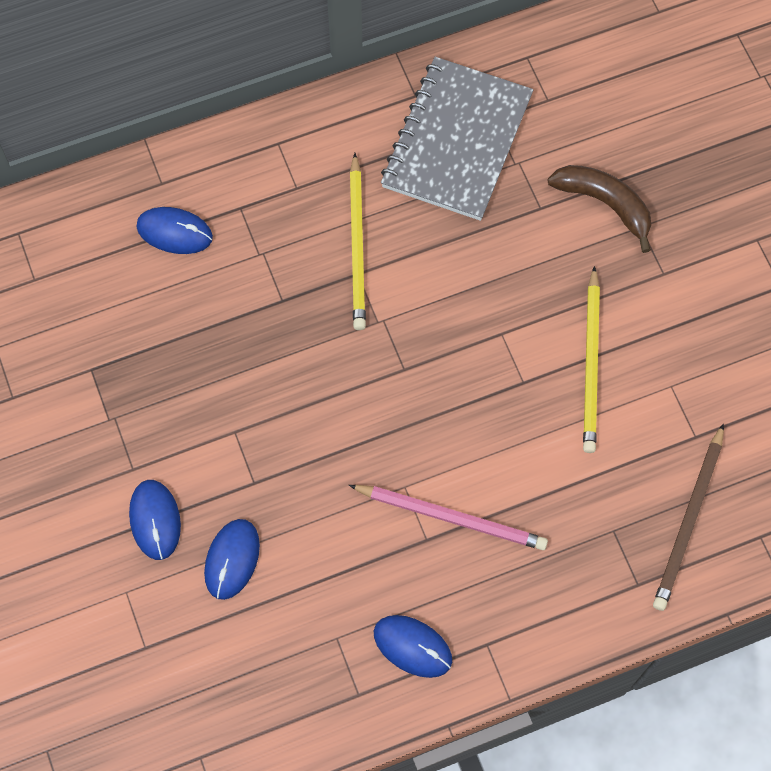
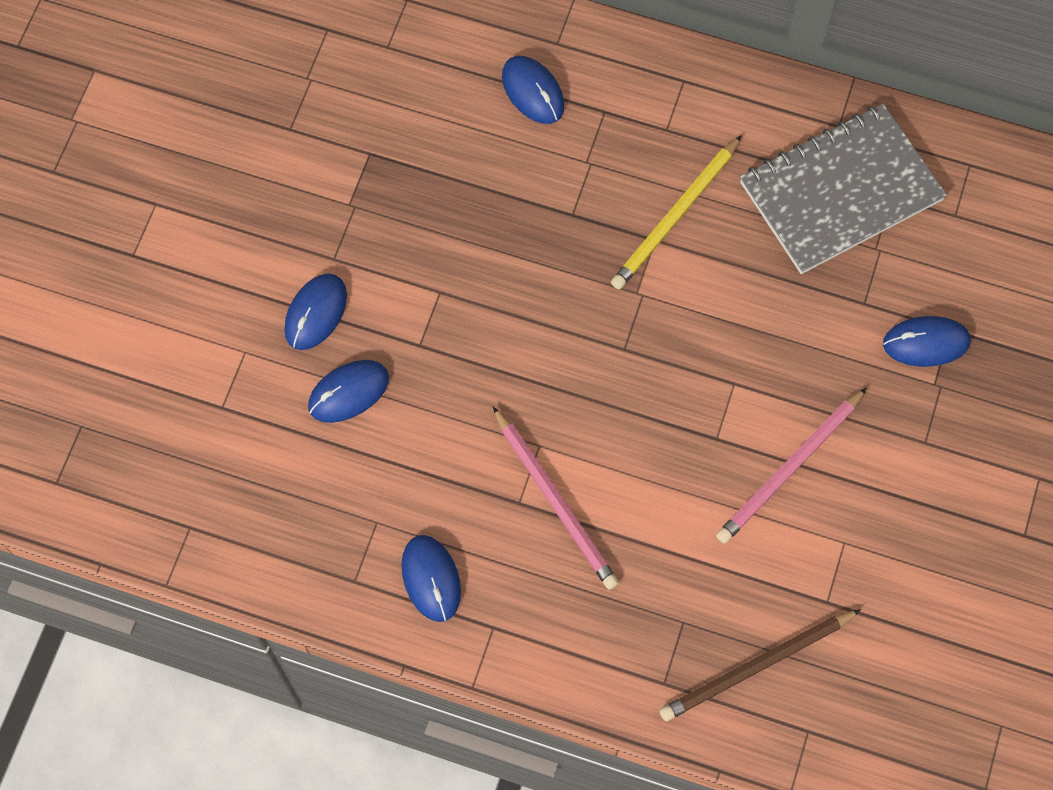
camera: 40 degrees right, 0 degrees up
(591, 364) = (789, 468): yellow pencil -> pink pencil
(605, 204) = (926, 343): brown banana -> blue mouse

